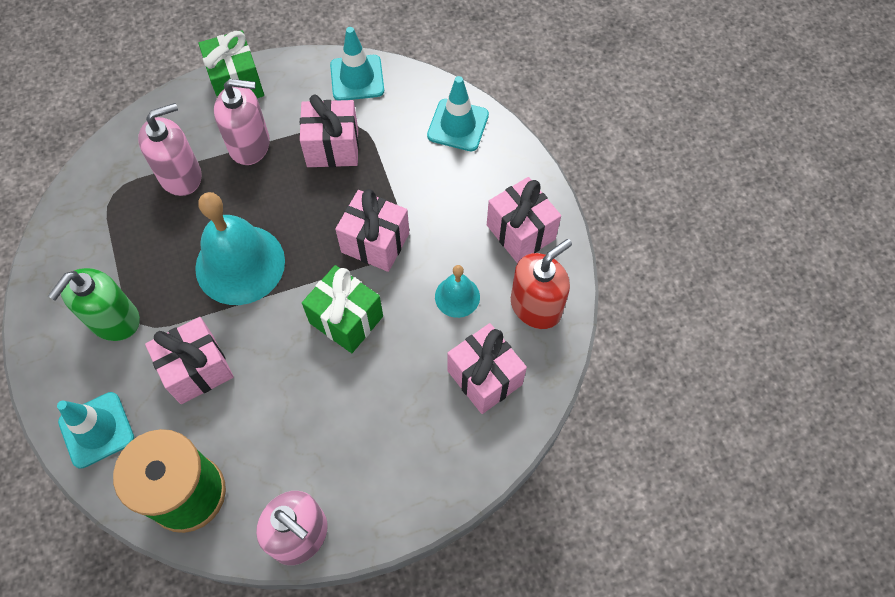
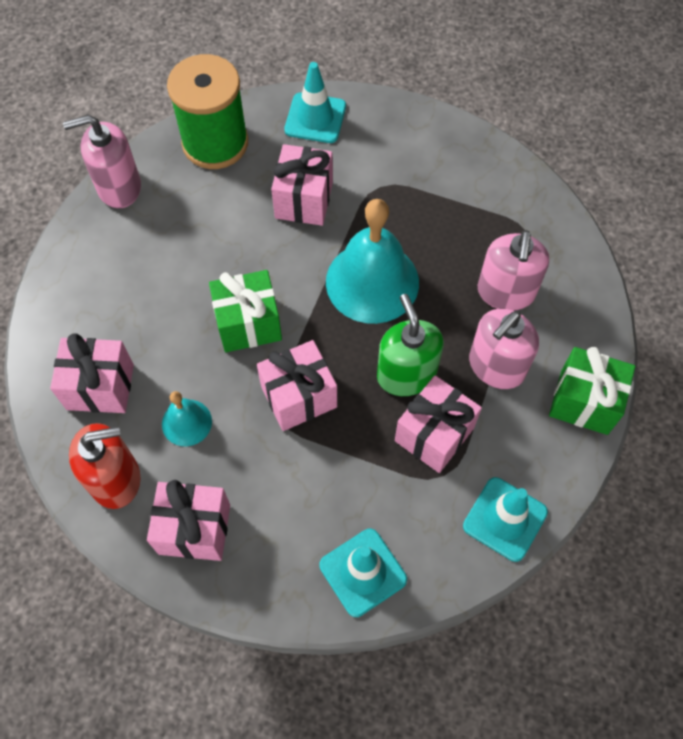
camera: 130 degrees right, 0 degrees up
(114, 320) = (398, 172): green soap dispenser -> green soap dispenser (406, 374)
(536, 306) = (116, 479): red soap dispenser -> red soap dispenser turned 105 degrees counterclockwise

